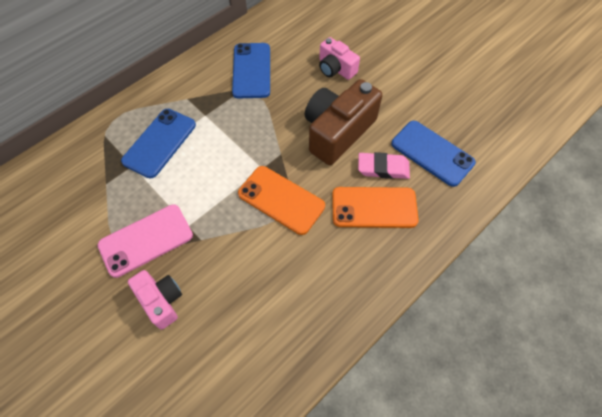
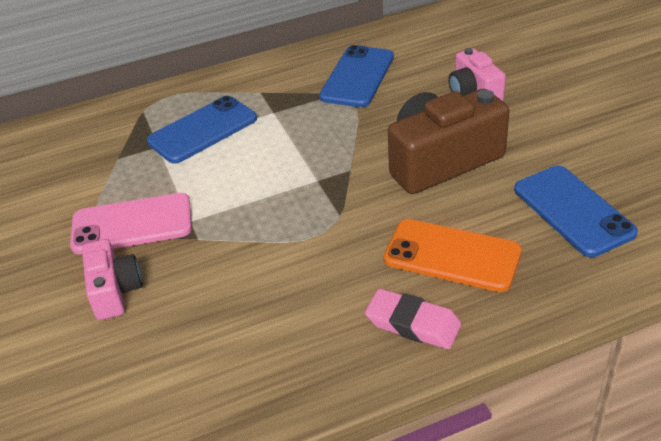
camera: 25 degrees right, 20 degrees down
(281, 200) = (324, 219): orange phone -> none
(383, 168) = (488, 213): pink eraser -> pink eraser (413, 324)

